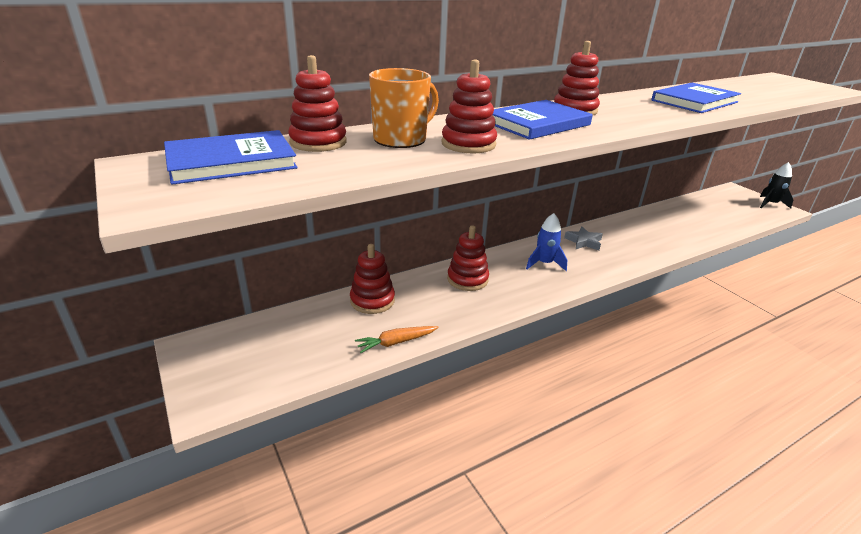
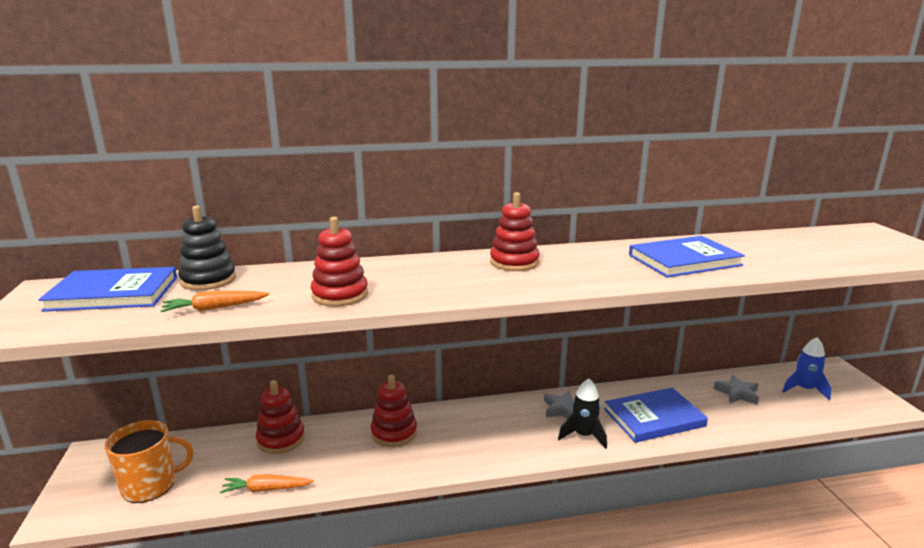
camera: 20 degrees right, 10 degrees down
(318, 142) = (208, 280): red stacking toy -> black stacking toy
(365, 164) = (214, 308): none -> orange carrot
(401, 139) = (285, 283): orange mug -> orange mug (150, 485)
(537, 123) = (447, 276): blue book -> blue book (654, 417)
(544, 263) = (494, 429): blue rocket -> blue rocket (804, 389)
(690, 214) = (737, 393): none -> grey star
(770, 204) = (872, 395): black rocket -> black rocket (583, 435)

